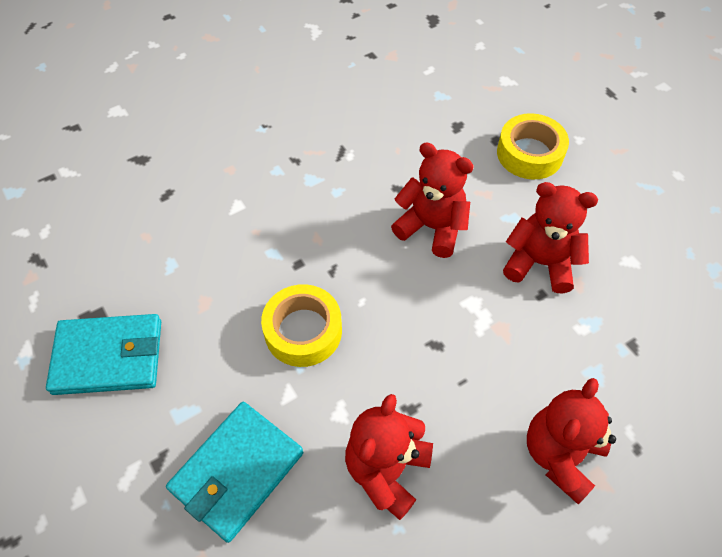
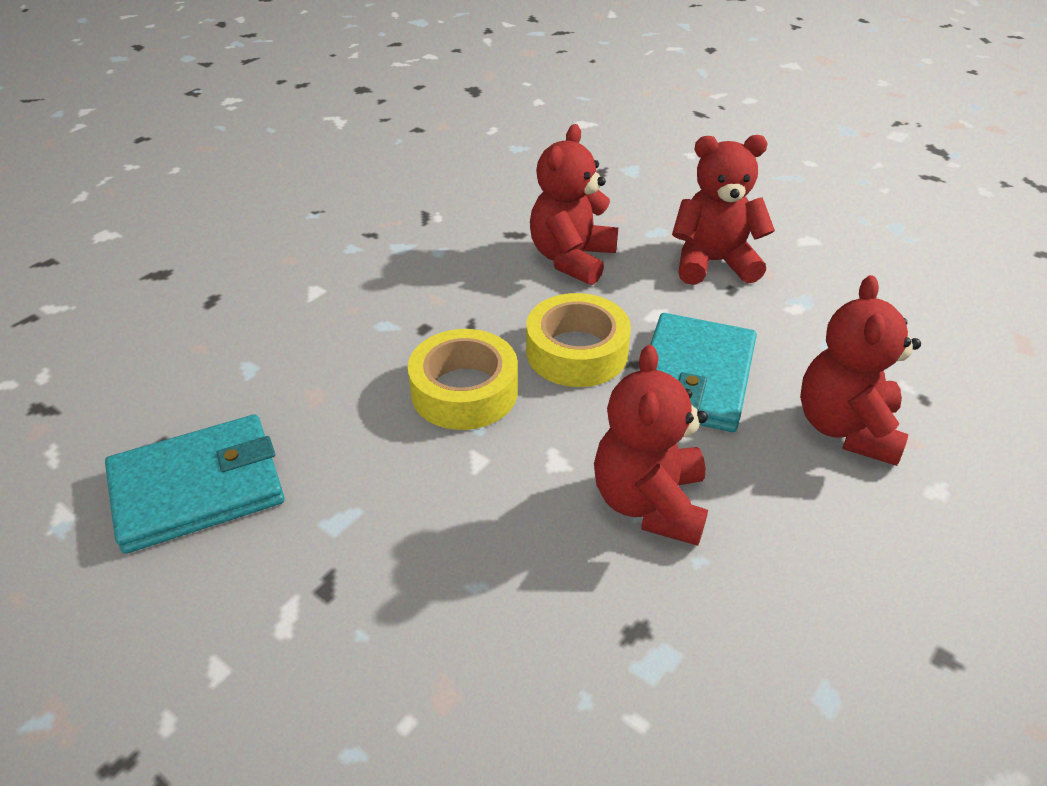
camera: 20 degrees left, 15 degrees down
(237, 472) = (448, 564): turquoise wallet -> turquoise wallet (694, 377)
(432, 227) = (572, 259): red teddy bear -> red teddy bear turned 75 degrees counterclockwise
(529, 153) = (645, 175): yellow tape -> yellow tape (576, 352)

